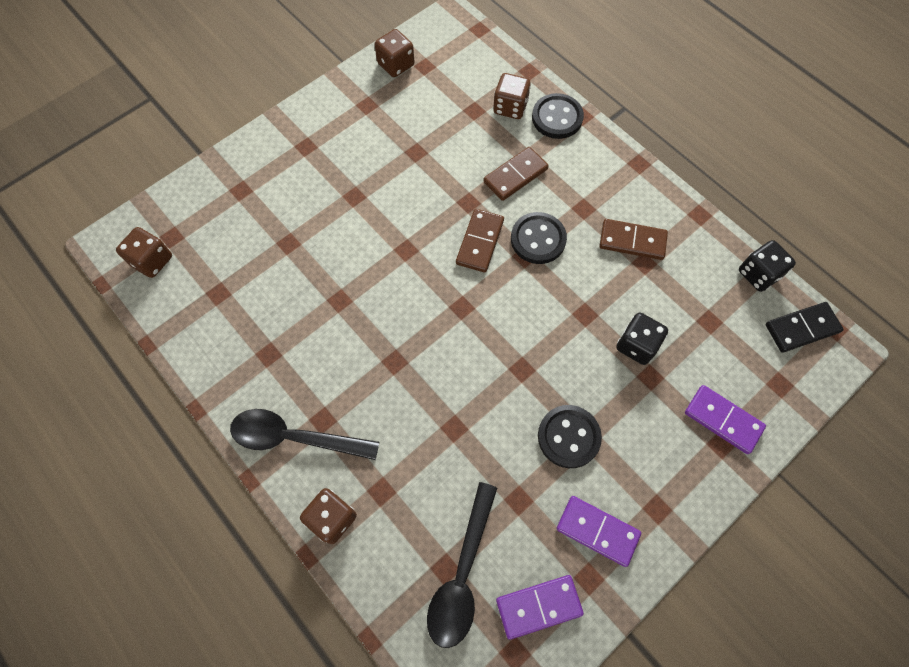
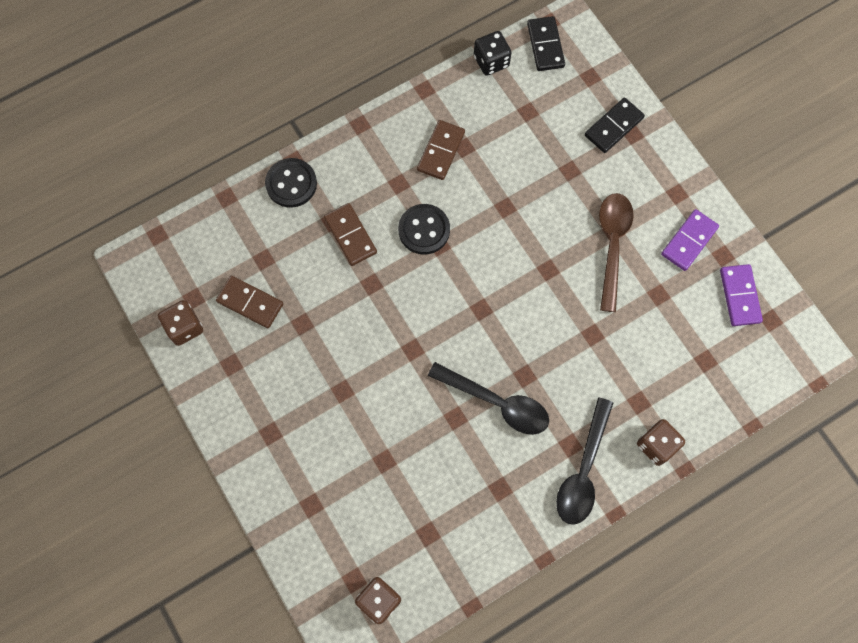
camera: 80 degrees left, 5 degrees up
(462, 573) = (710, 348): black spoon -> black spoon (496, 402)
(480, 242) = (417, 281): brown domino -> brown domino (250, 303)
(510, 107) = (268, 224): brown dice -> none
(568, 437) = (612, 245): black button -> brown spoon
(636, 345) = (540, 173): black dice -> none
(723, 420) = (614, 127): purple domino -> black domino

